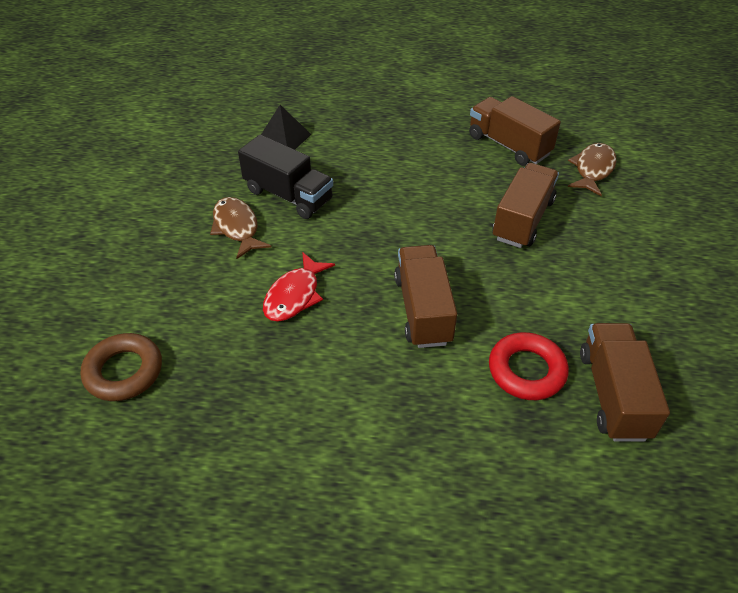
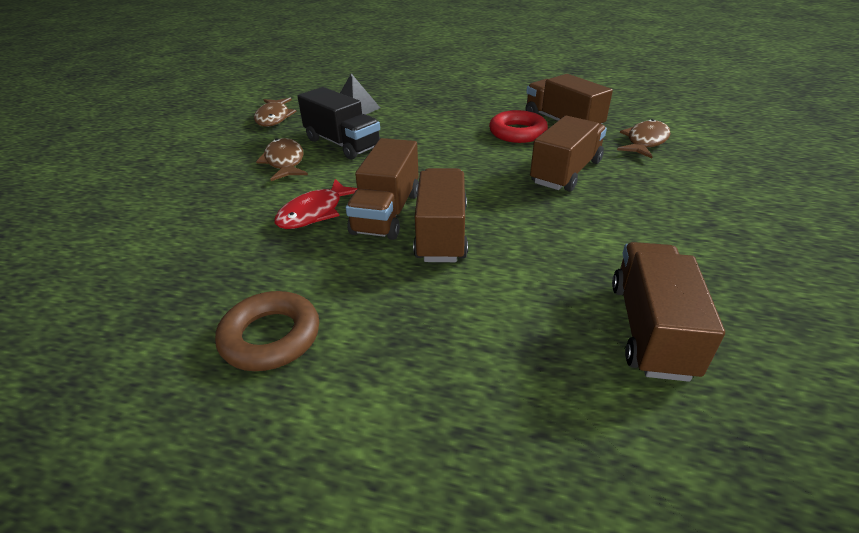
camera: 10 degrees right, 10 degrees down
(124, 371) = (115, 258): brown ring -> brown ring (271, 337)
(197, 159) = (274, 118): none -> brown fish
(365, 289) = (387, 212): none -> brown truck
(526, 370) = (545, 295): red ring -> red ring (517, 132)

